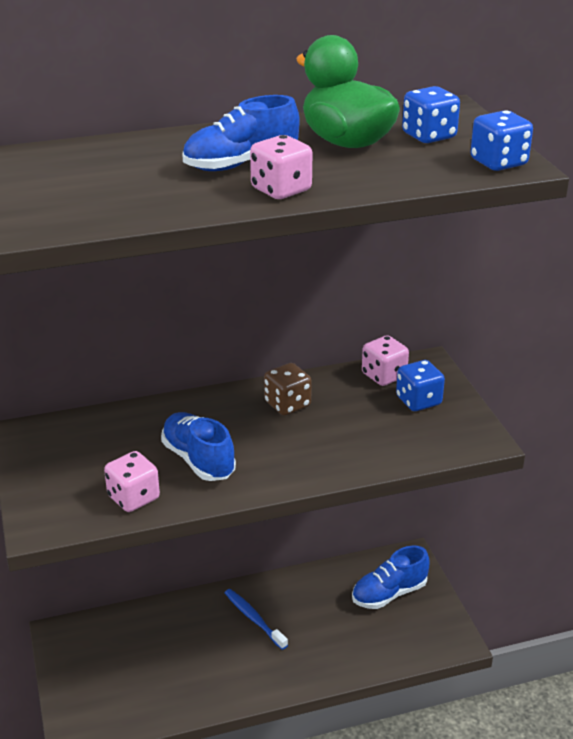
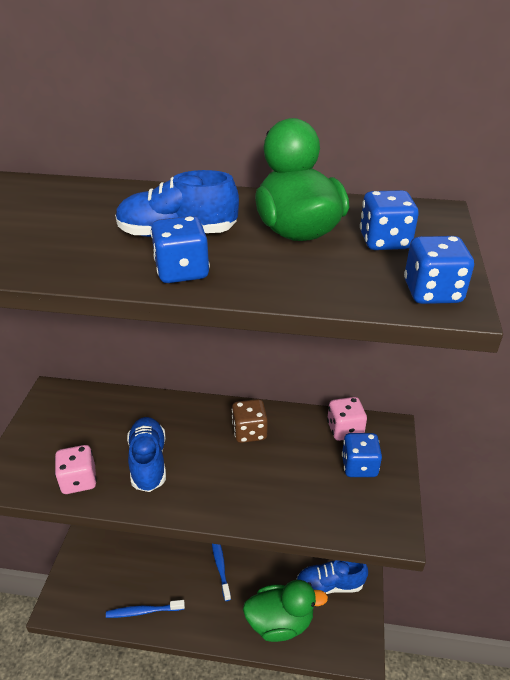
camera: 25 degrees right, 5 degrees up
(191, 695) = (143, 611): none -> blue toothbrush
(281, 190) = (182, 271): pink dice -> blue dice
(355, 646) = (280, 622): none -> green duck

